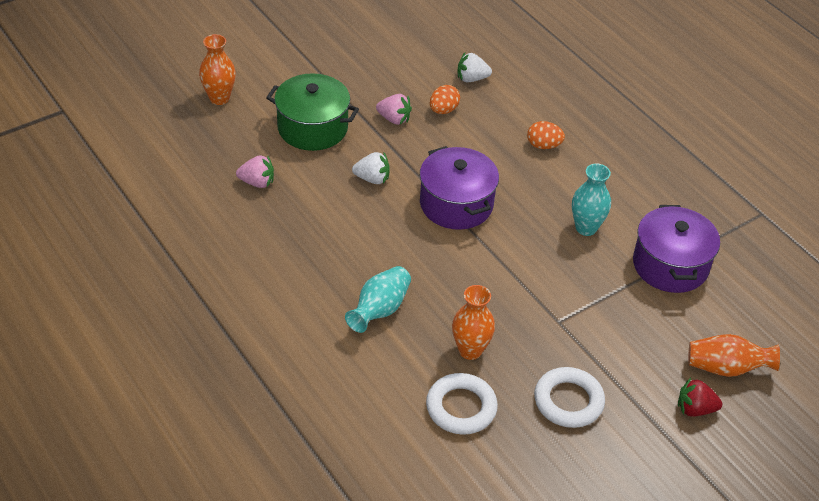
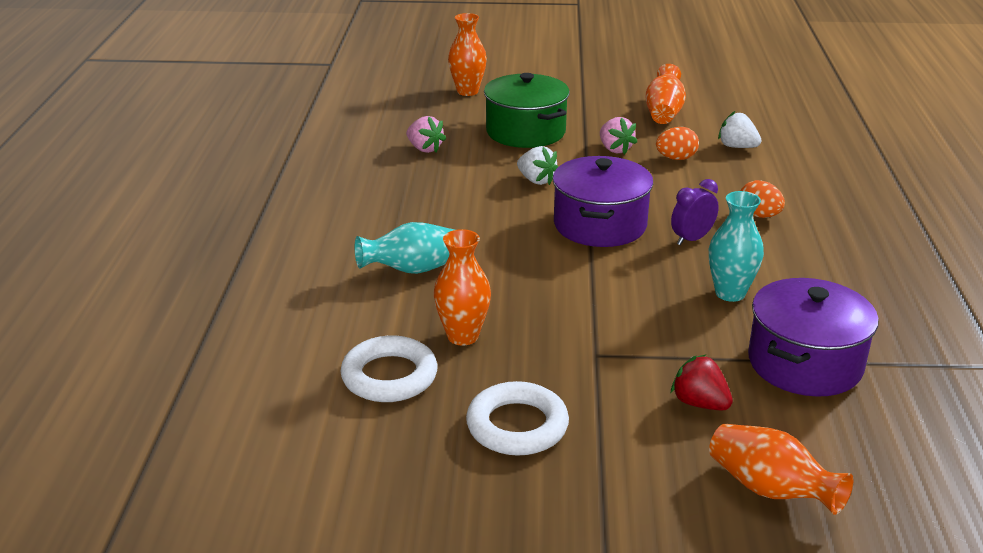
camera: 40 degrees right, 15 degrees down
(390, 61) = (664, 113): none -> orange vase
(523, 189) = (691, 239): none -> purple clock
(695, 409) = (675, 509): red strawberry -> red strawberry (699, 403)

